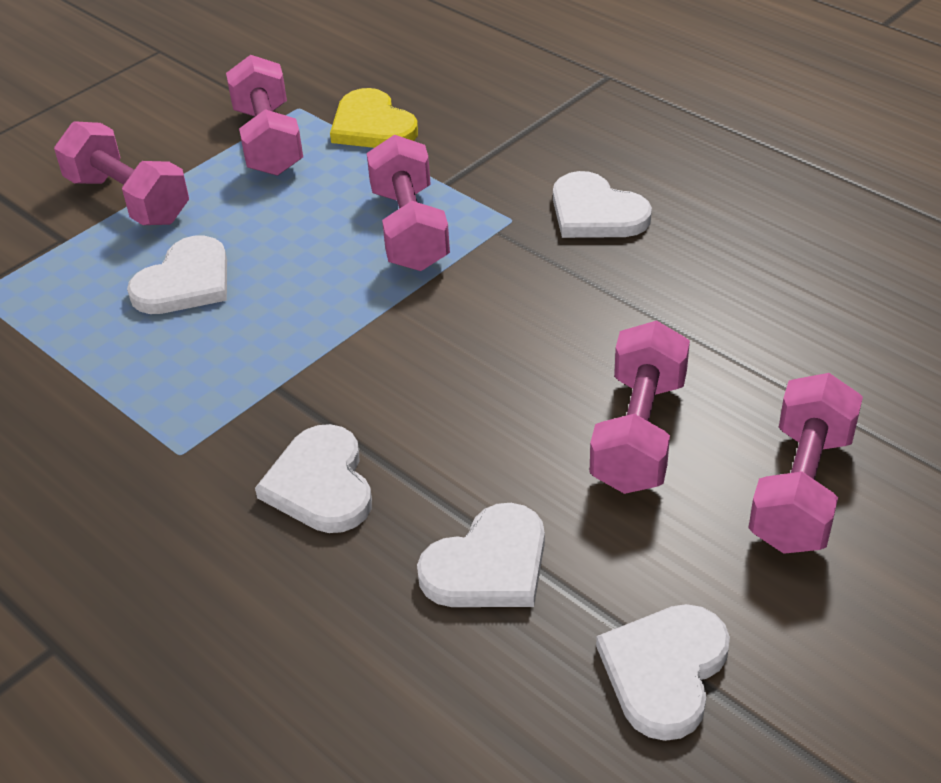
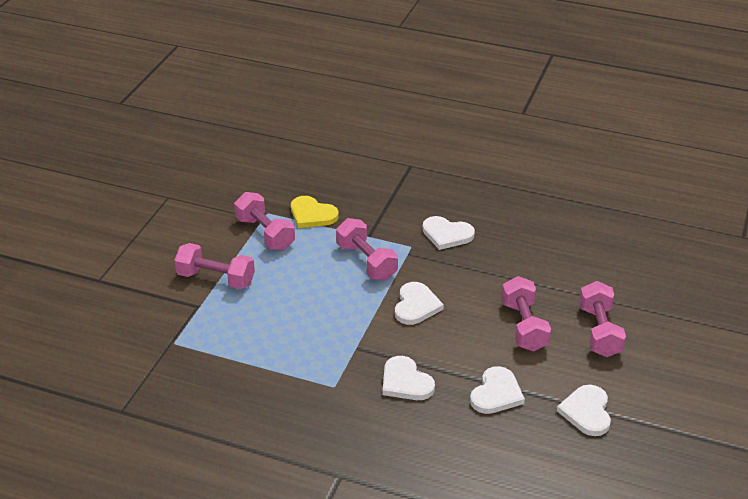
camera: 25 degrees left, 5 degrees down
(185, 282) = (277, 311): white heart -> white heart (416, 306)

